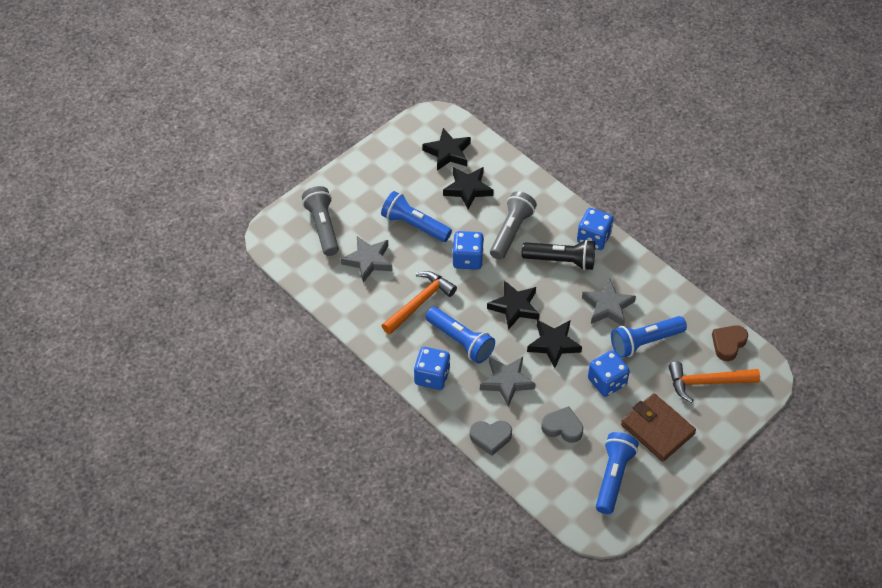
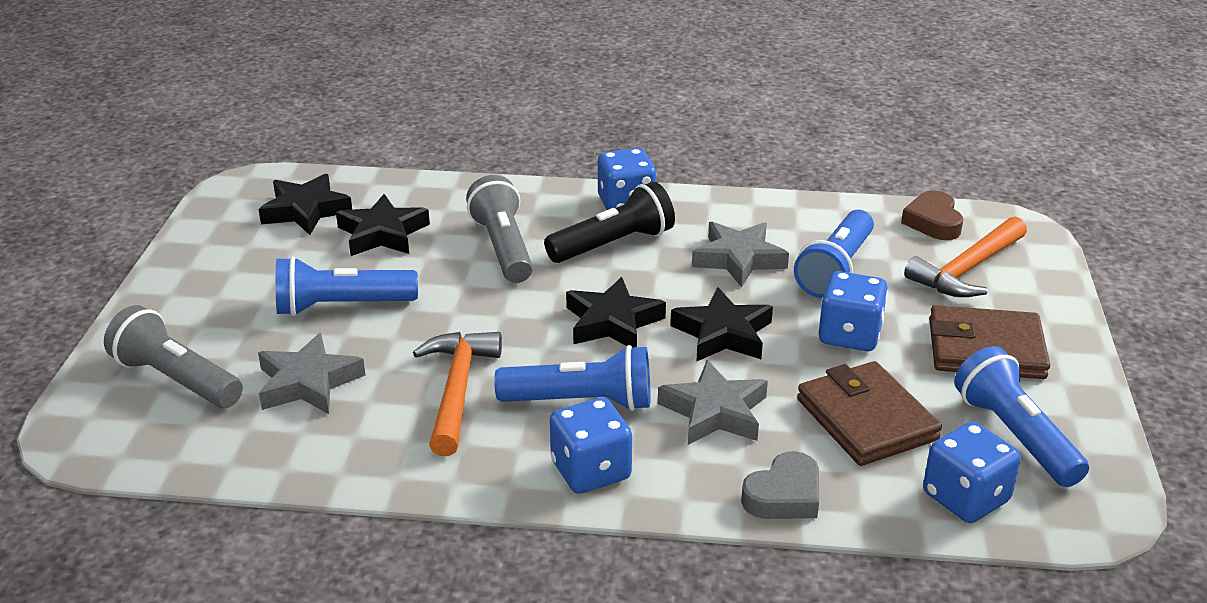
camera: 40 degrees left, 20 degrees down
(467, 259) = (474, 304): blue dice -> blue dice (965, 498)
(562, 427) = (866, 419): grey heart -> brown wallet

